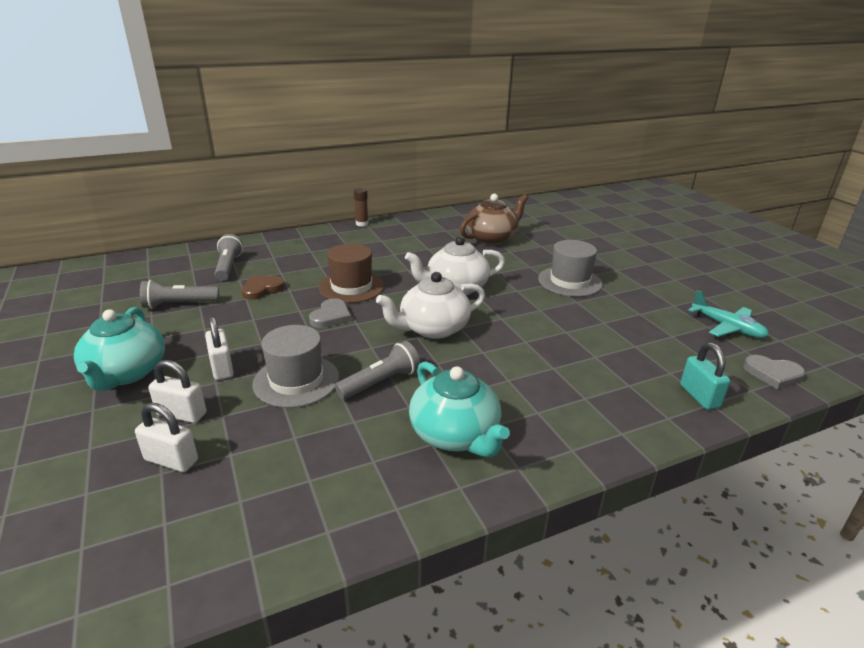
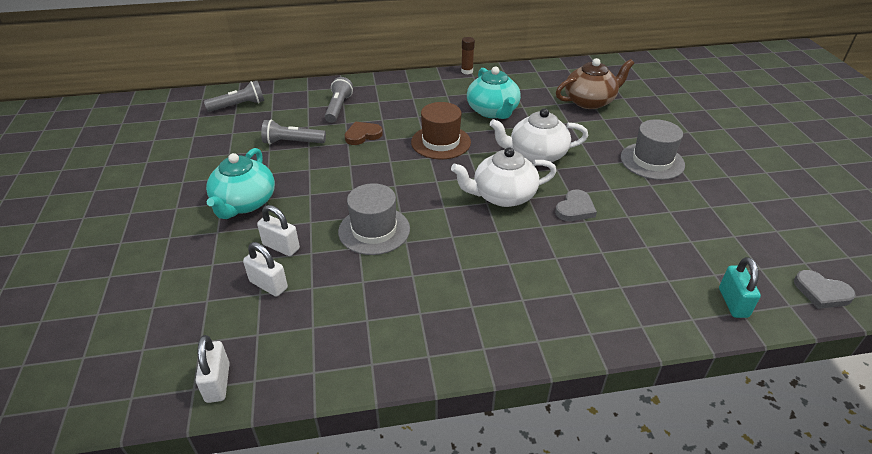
camera: 15 degrees right, 10 degrees up
(222, 368) = (317, 209): white padlock -> white padlock (218, 383)
(331, 316) = (416, 171): grey heart -> grey heart (575, 208)
(381, 382) = (443, 243): grey flashlight -> grey flashlight (238, 106)
(455, 435) = (493, 302): turquoise teapot -> turquoise teapot (493, 111)
(727, 327) = (797, 234): turquoise plane -> none

